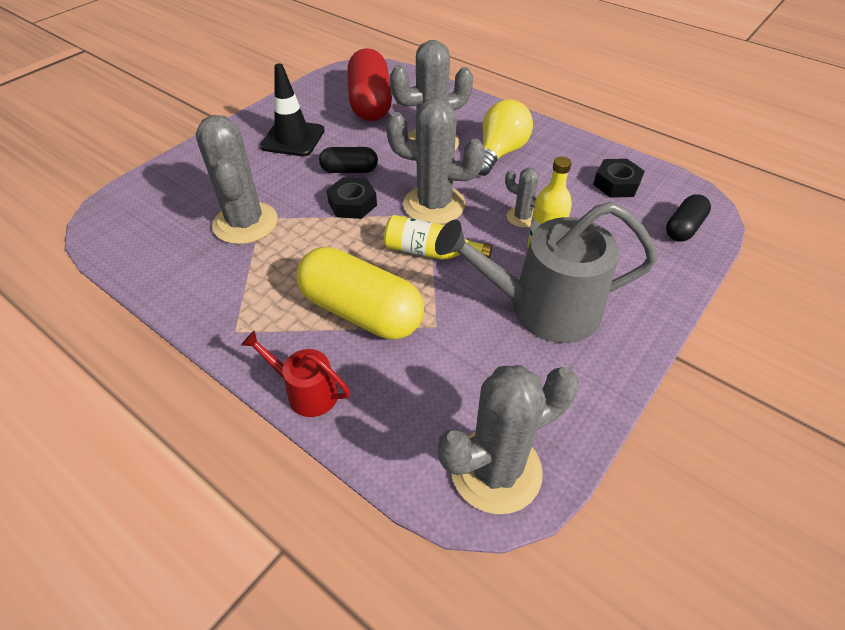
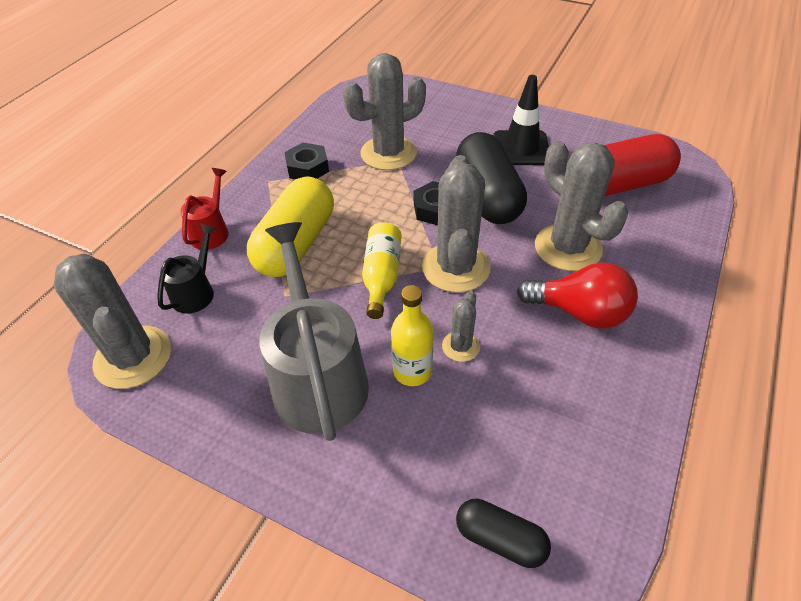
camera: 80 degrees right, 0 degrees up
(349, 170) = (488, 196): black capsule -> black capsule, size x1.88
(408, 408) = (196, 292): none -> black watering can
(500, 153) = (580, 312): yellow light bulb -> red light bulb
(616, 184) = (570, 449): black nut -> black nut (307, 168)

